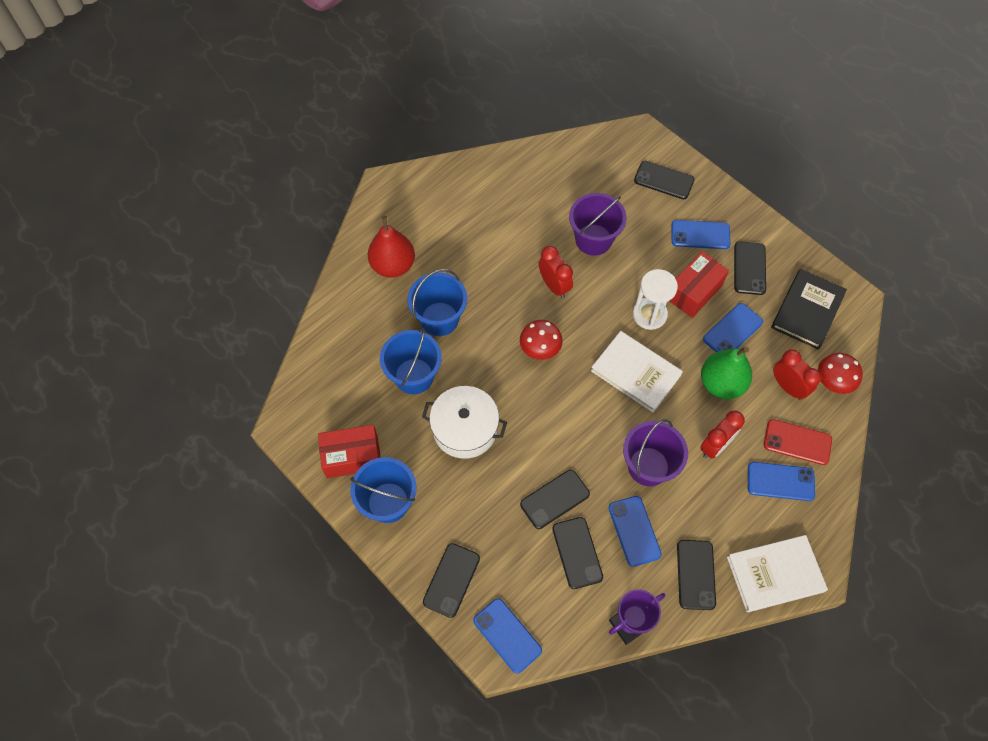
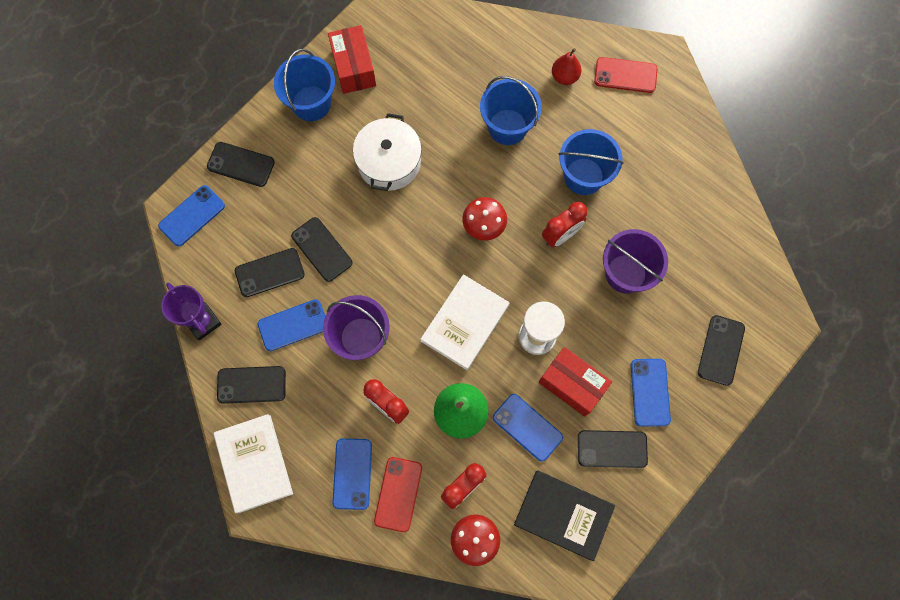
camera: 85 degrees right, 10 degrees up
(393, 265) = (564, 77): red pear -> red pear, size x0.61
(399, 216) = (625, 75): none -> red phone
(414, 376) = (441, 110): blue bucket -> blue bucket (583, 176)

